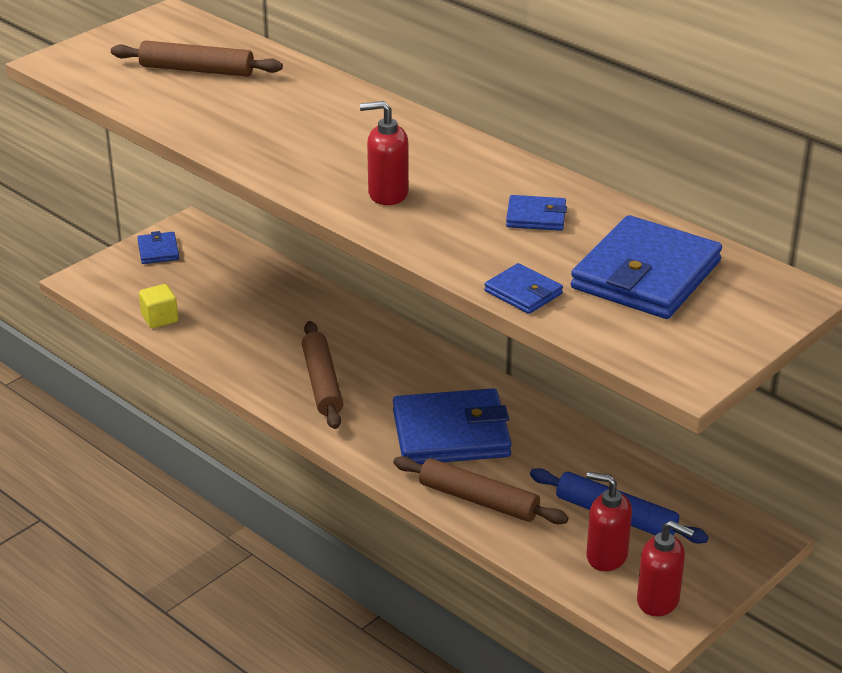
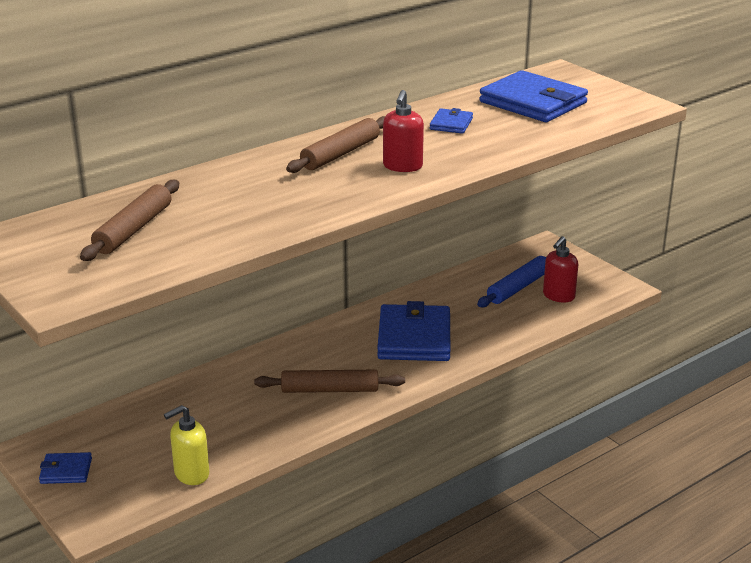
camera: 80 degrees left, 5 degrees down
(160, 318) = (191, 474): yellow cube -> yellow soap dispenser
(479, 500) = (494, 335): brown rolling pin -> brown rolling pin (341, 153)
(523, 292) = (549, 136): blue wallet -> none
(658, 600) = (601, 285): red soap dispenser -> none

